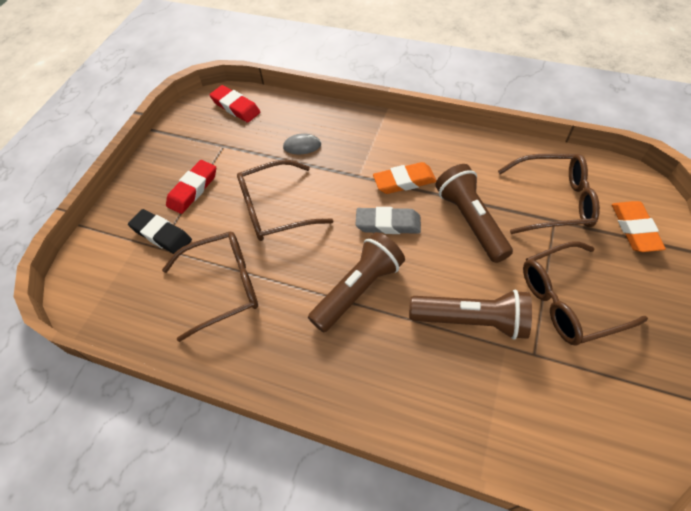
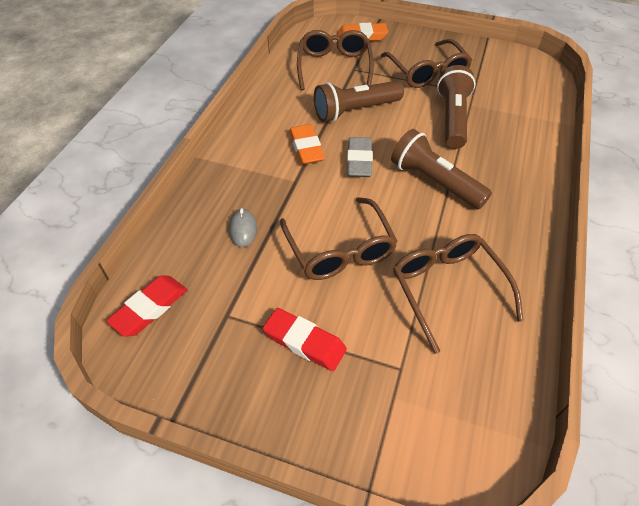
camera: 95 degrees left, 5 degrees down
(161, 235) = (381, 368): black eraser -> none

